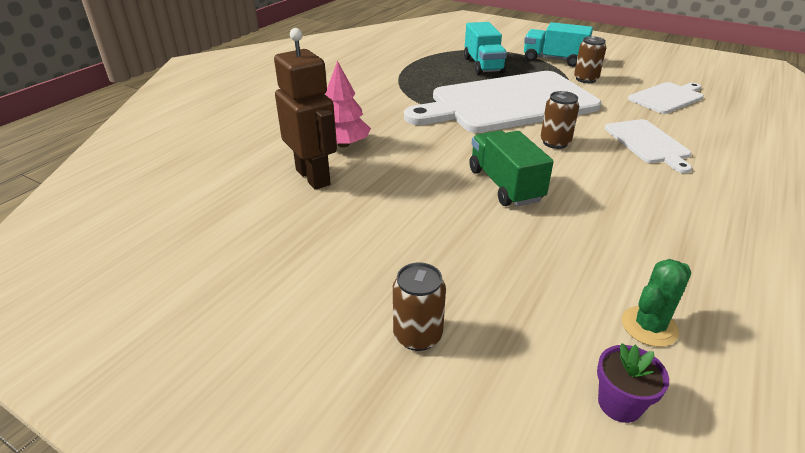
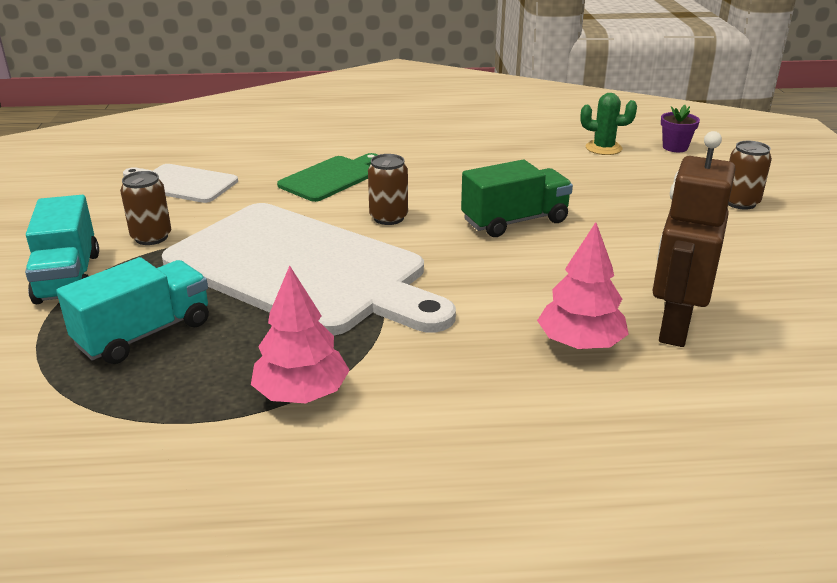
camera: 125 degrees left, 5 degrees down
(400, 81) = (302, 393): none -> pink tree
(505, 185) = (515, 221): green truck -> green truck turned 150 degrees counterclockwise
(648, 143) = (331, 178): white cutting board -> green cutting board

